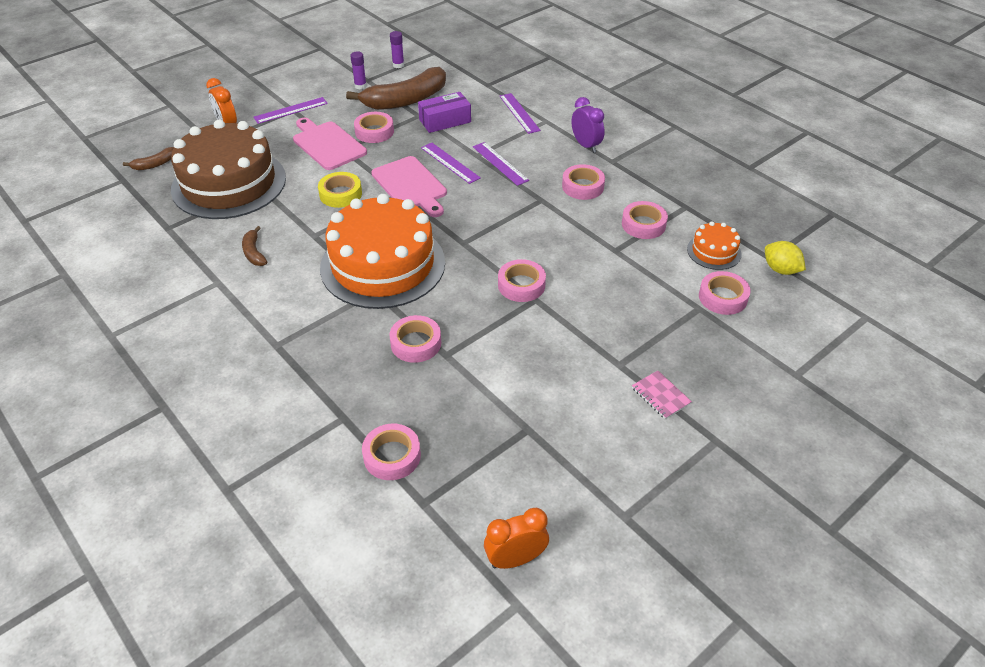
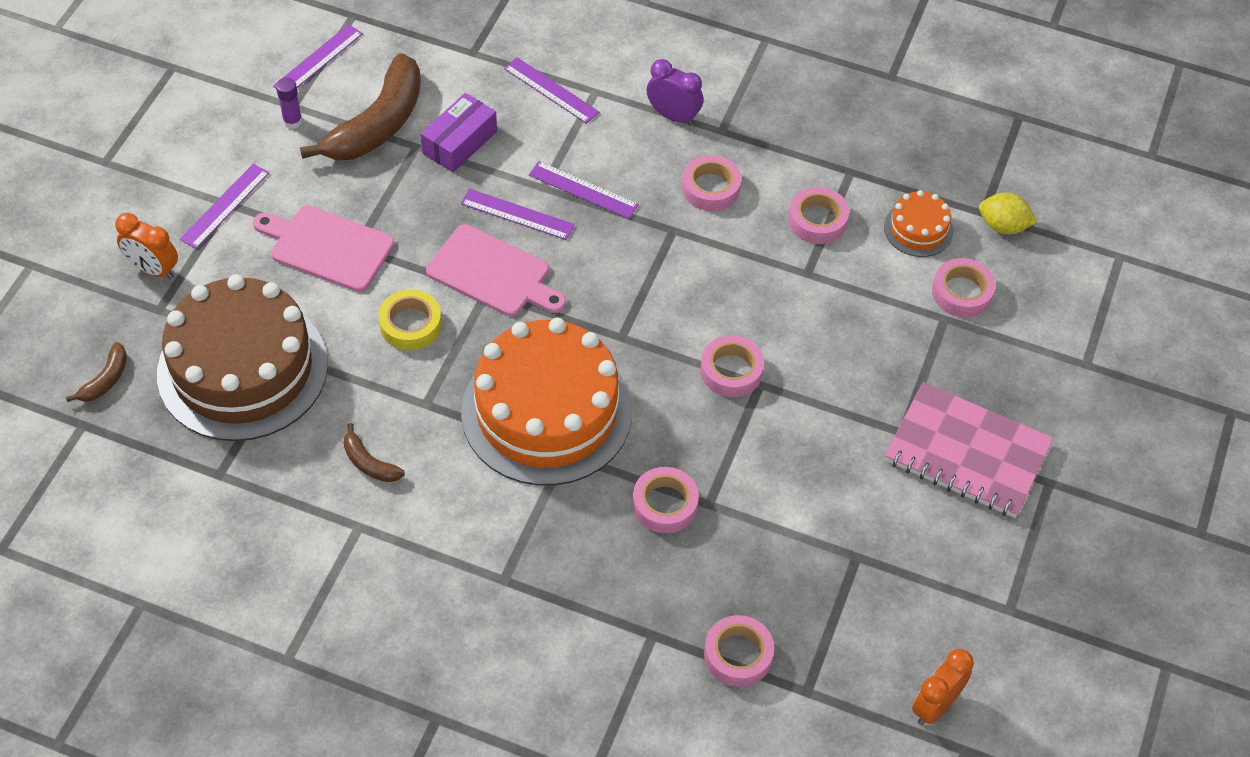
camera: 30 degrees left, 10 degrees up
(374, 132) = (376, 199): pink tape -> none
(398, 65) = (318, 60): purple glue stick -> purple ruler
(660, 396) = (967, 453): pink notebook -> pink notebook, size x2.38

